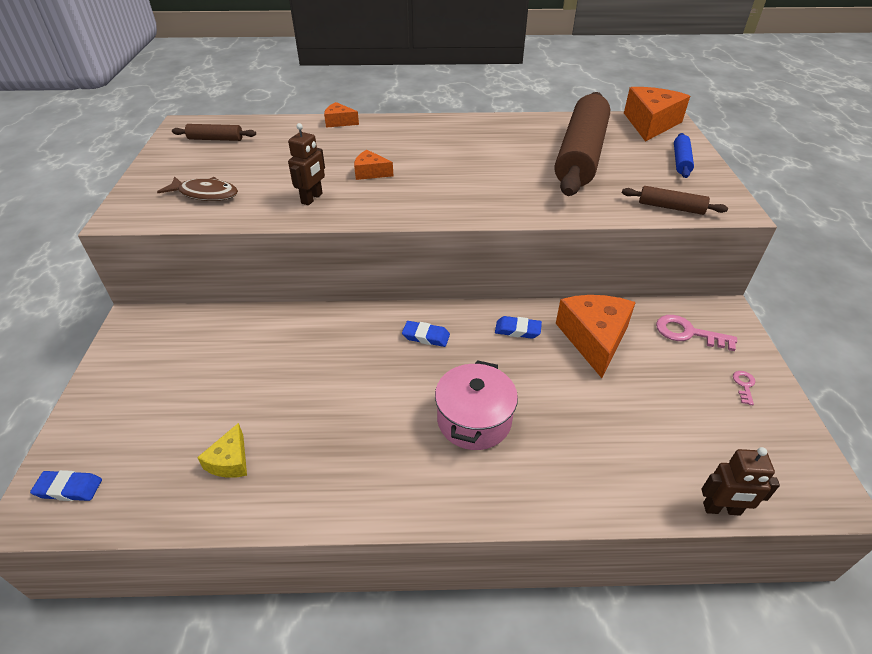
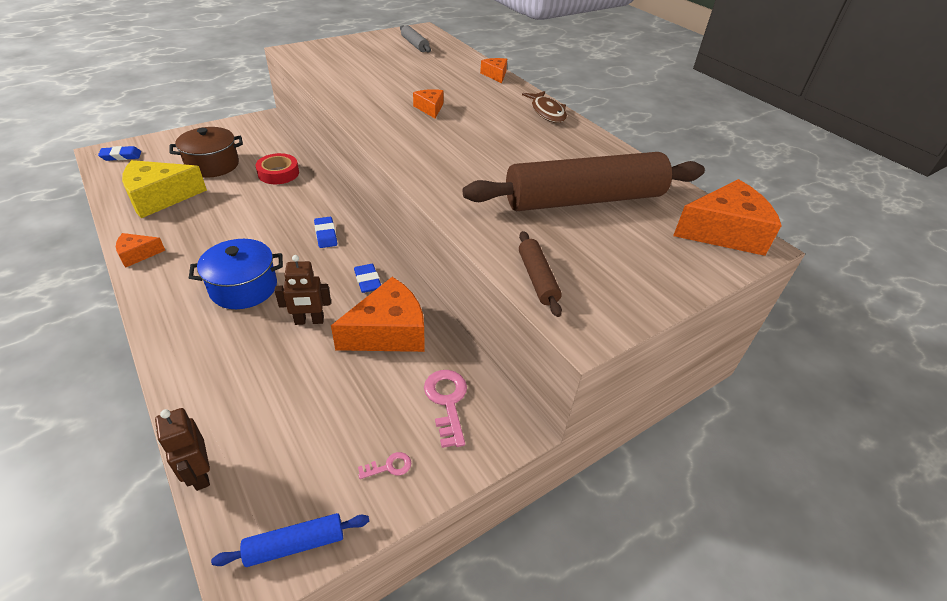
camera: 55 degrees right, 0 degrees up
(69, 488) = (121, 156): blue eraser -> blue eraser turned 75 degrees counterclockwise
(198, 393) = (212, 165): none -> brown pot
(205, 194) = (340, 64): brown fish -> brown fish (547, 112)
(216, 139) = (414, 44): brown rolling pin -> grey rolling pin
(230, 461) = (160, 197): yellow cheese -> yellow cheese, size x1.96
(276, 340) = (278, 173): none -> red tape
(312, 198) = (369, 98): brown robot -> brown robot (309, 321)
(345, 505) = (138, 254): none -> orange cheese
(474, 420) = (243, 287): pink pot -> blue pot
(681, 161) = (656, 270): blue rolling pin -> blue rolling pin (295, 545)

